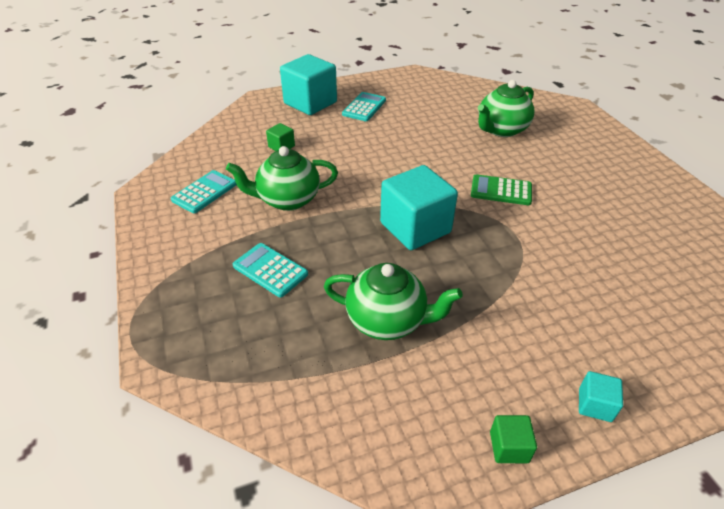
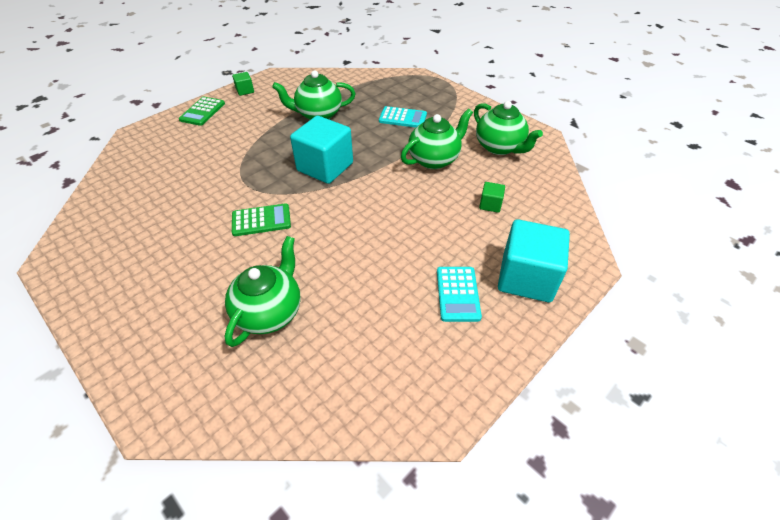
camera: 155 degrees right, 5 degrees up
(204, 192) = (499, 147): turquoise calculator -> green teapot
(595, 405) = (202, 111): turquoise cube -> green calculator

